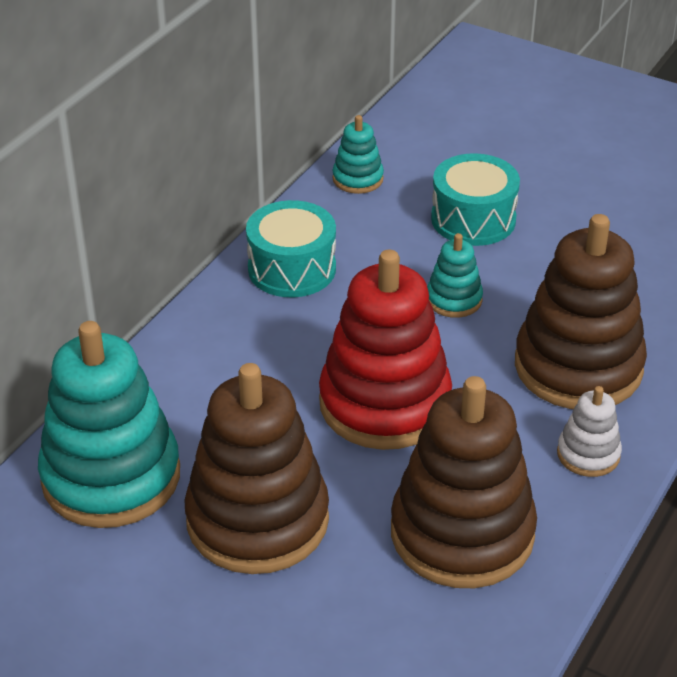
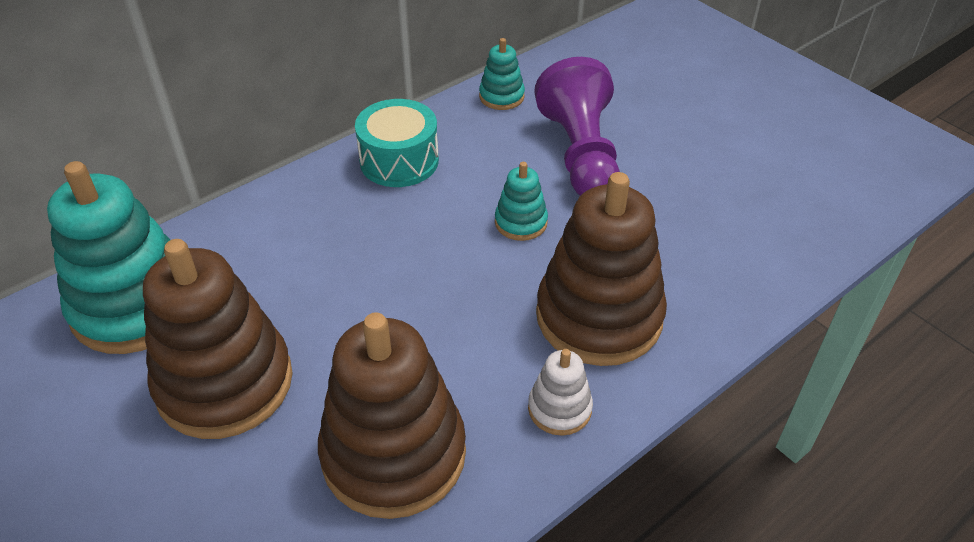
camera: 20 degrees right, 5 degrees up
(385, 403) = (402, 303): red stacking toy -> none
(473, 219) = (580, 154): turquoise drum -> purple pawn

